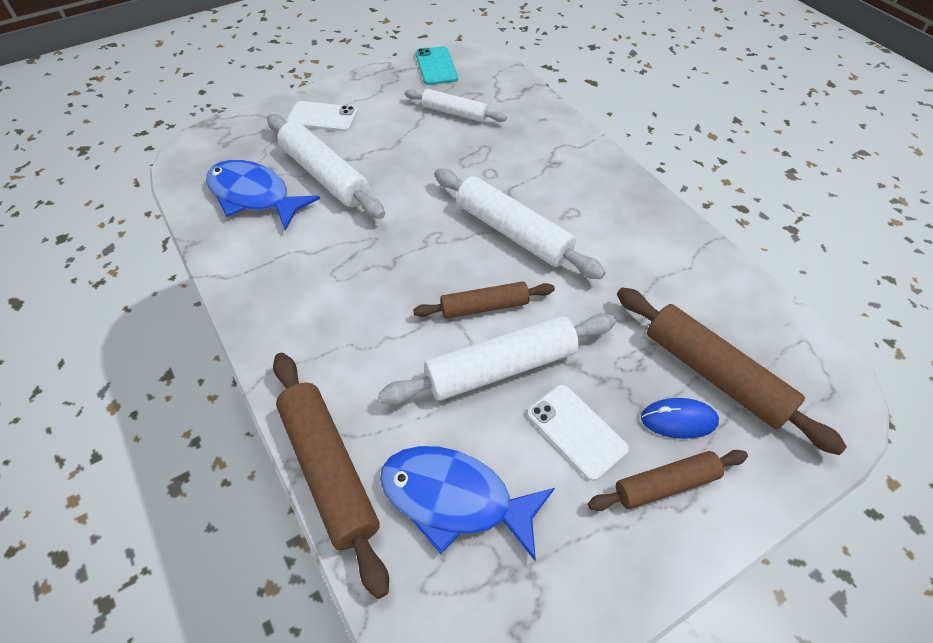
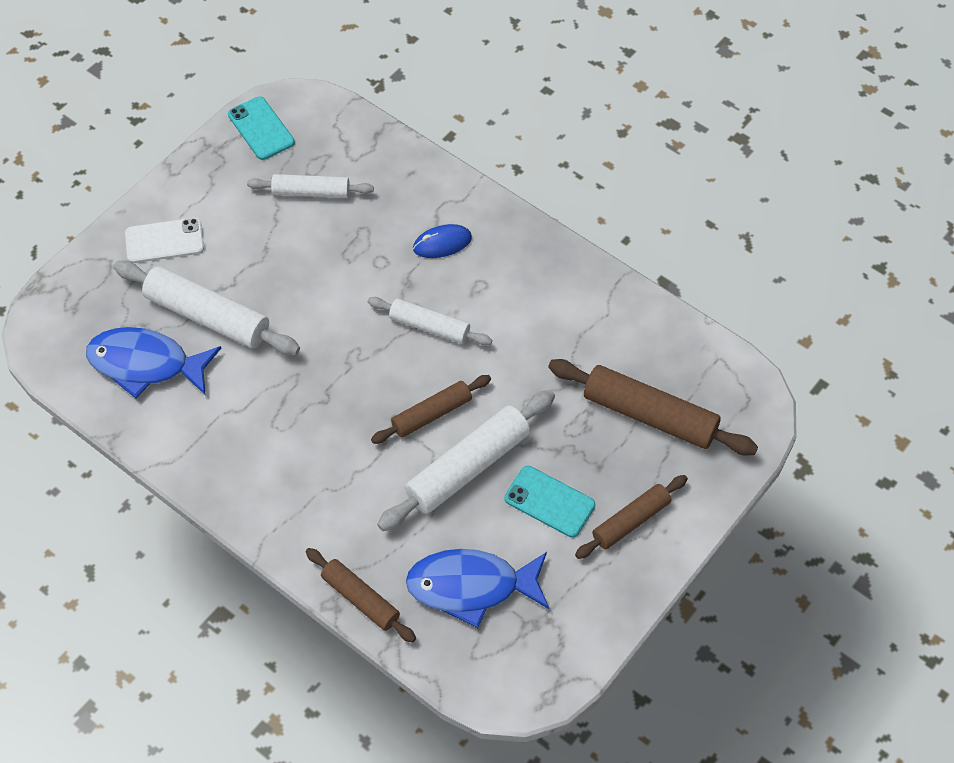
camera: 20 degrees left, 5 degrees up
(329, 469) = (360, 599): brown rolling pin -> brown rolling pin, size x0.62
(512, 232) = (429, 327): white rolling pin -> white rolling pin, size x0.62
(576, 431) = (549, 501): white phone -> turquoise phone
(678, 420) = (629, 465): blue mouse -> blue mouse (442, 243)

